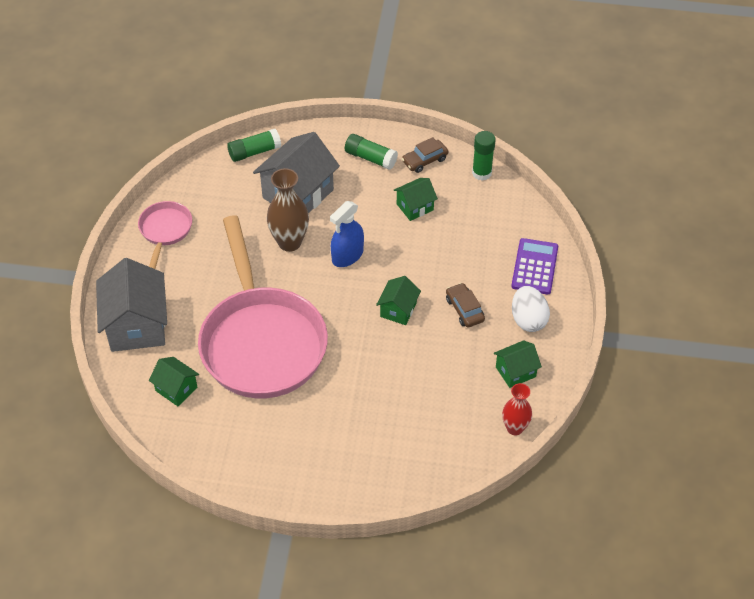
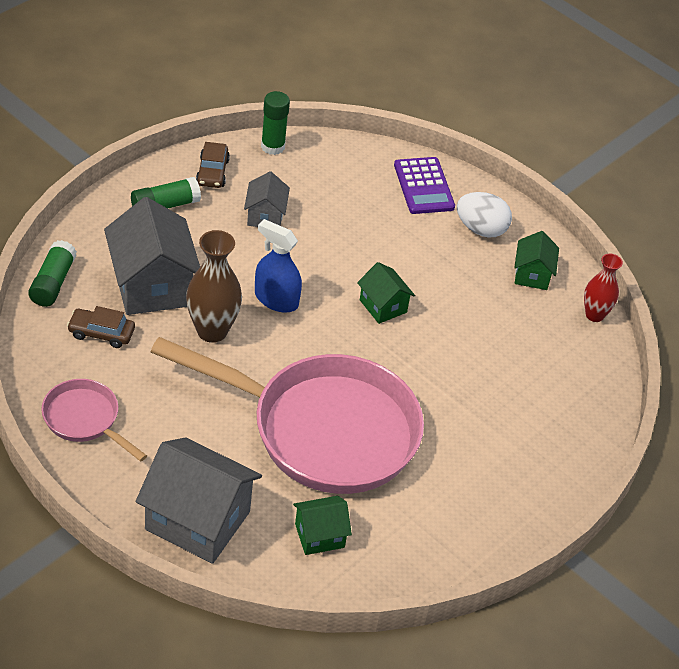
camera: 60 degrees left, 5 degrees down
(347, 255) = (276, 299): blue spray bottle -> blue spray bottle turned 135 degrees clockwise
(415, 207) = (265, 215): green house -> grey house
(464, 309) = (428, 262): brown car -> brown car (101, 333)
(534, 267) = (423, 186): purple calculator -> purple calculator turned 150 degrees counterclockwise

